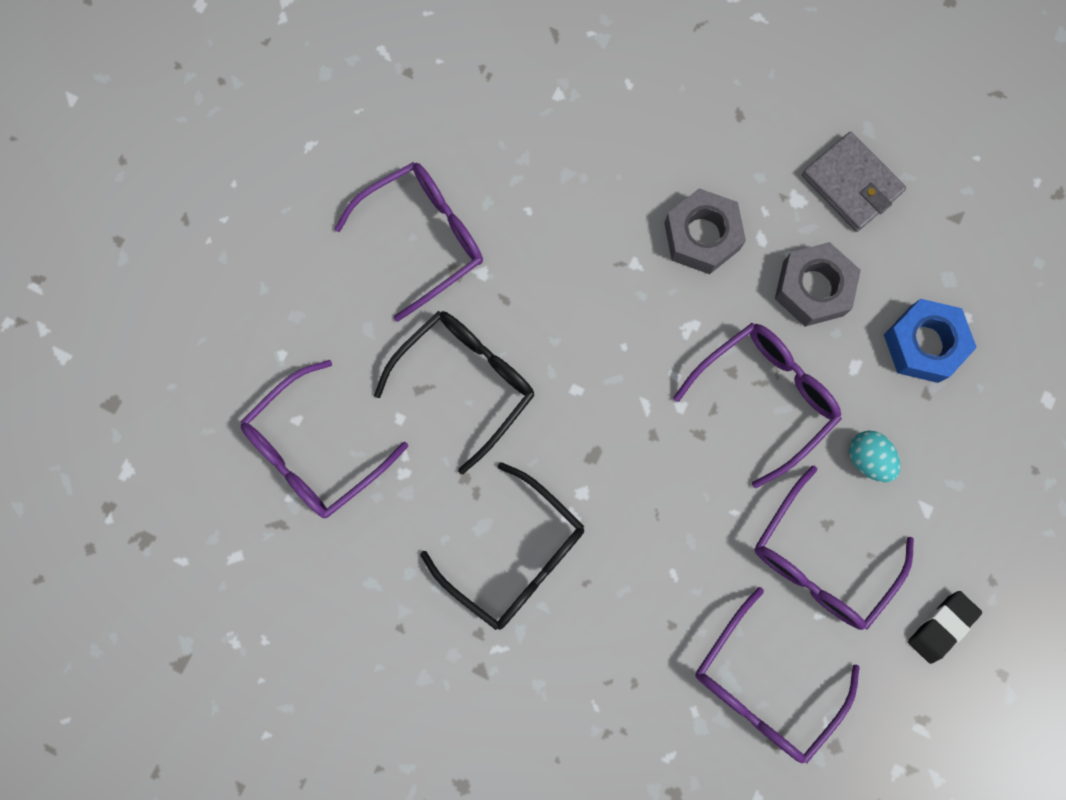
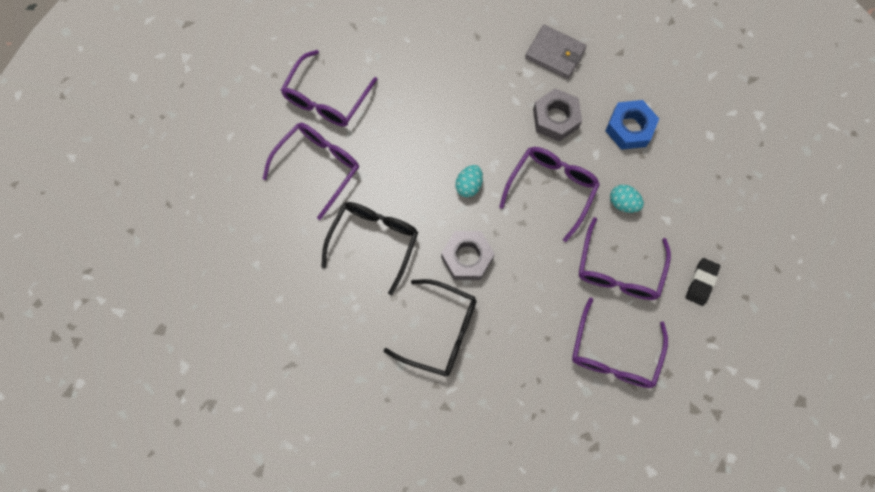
camera: 20 degrees left, 5 degrees down
(315, 451) = (297, 313): purple glasses -> purple glasses (326, 99)
(639, 347) = (468, 185): none -> turquoise egg
(702, 236) = (481, 110): grey nut -> grey nut (467, 257)

